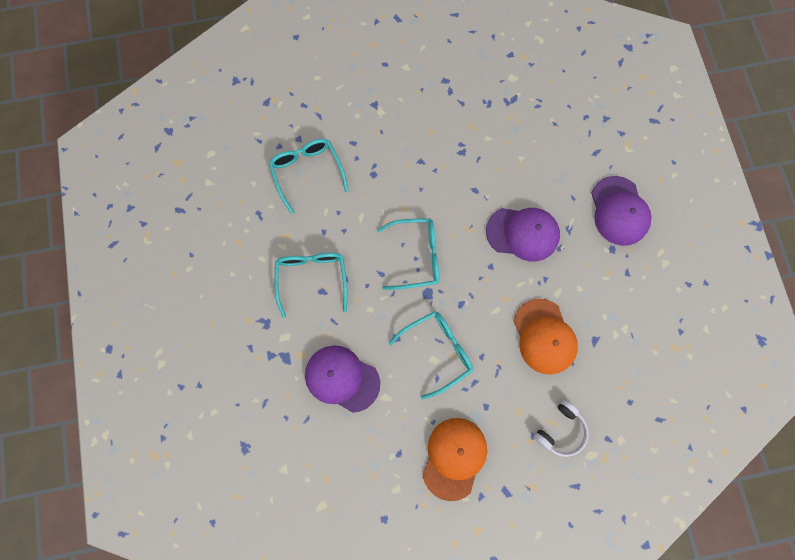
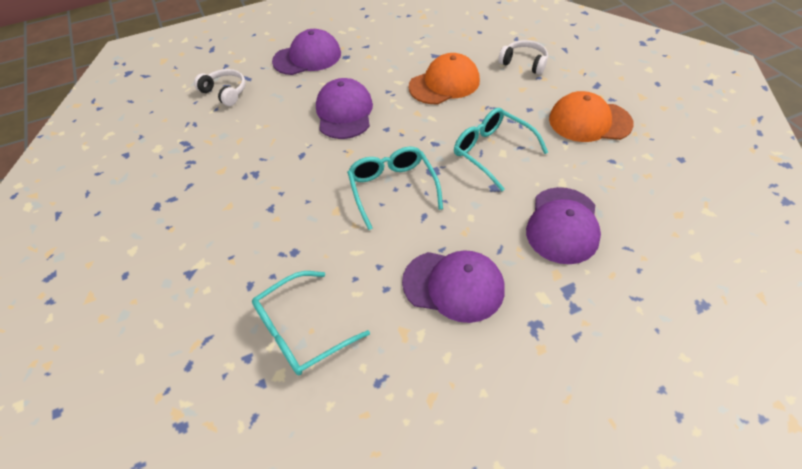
camera: 100 degrees left, 25 degrees down
(312, 278) = (453, 285): turquoise glasses -> purple cap
(577, 131) = (225, 92): none -> white headphones

